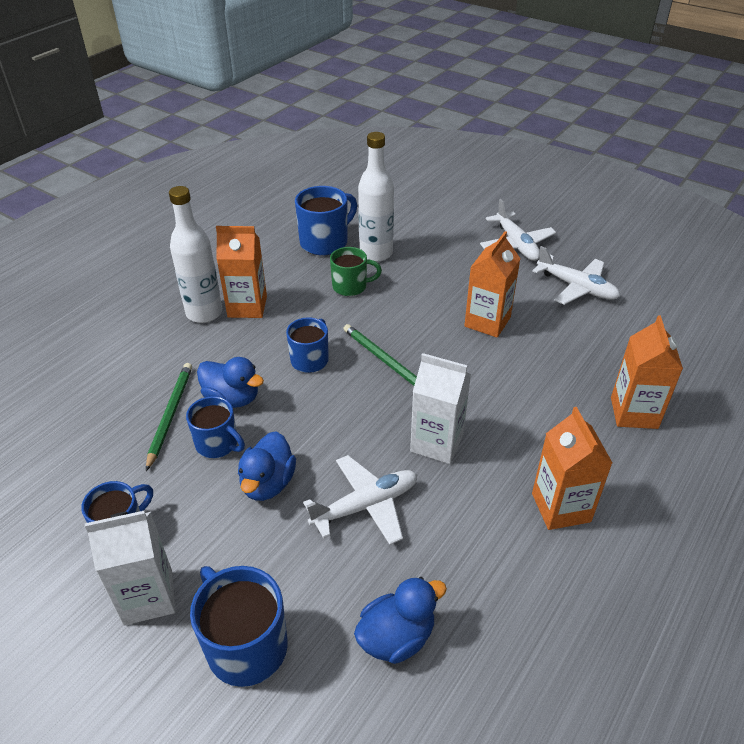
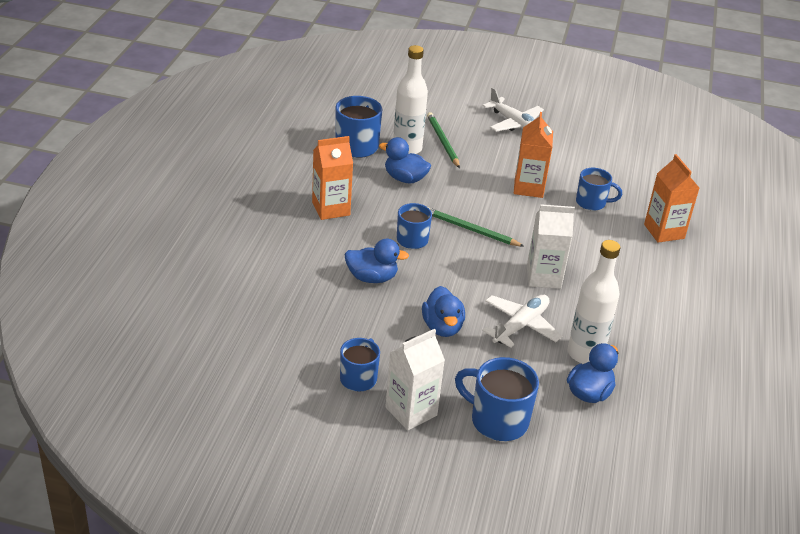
camera: 25 degrees left, 5 degrees down
(170, 415) = (332, 299): green pencil -> green pencil (443, 142)
(204, 313) = (298, 220): white bottle -> white bottle (585, 353)
(217, 444) = (385, 310): blue mug -> blue mug (591, 203)
(350, 286) = (405, 179): green mug -> blue duck
(561, 507) = (648, 299): orange carton -> none
(577, 287) = (579, 151): white plane -> none

